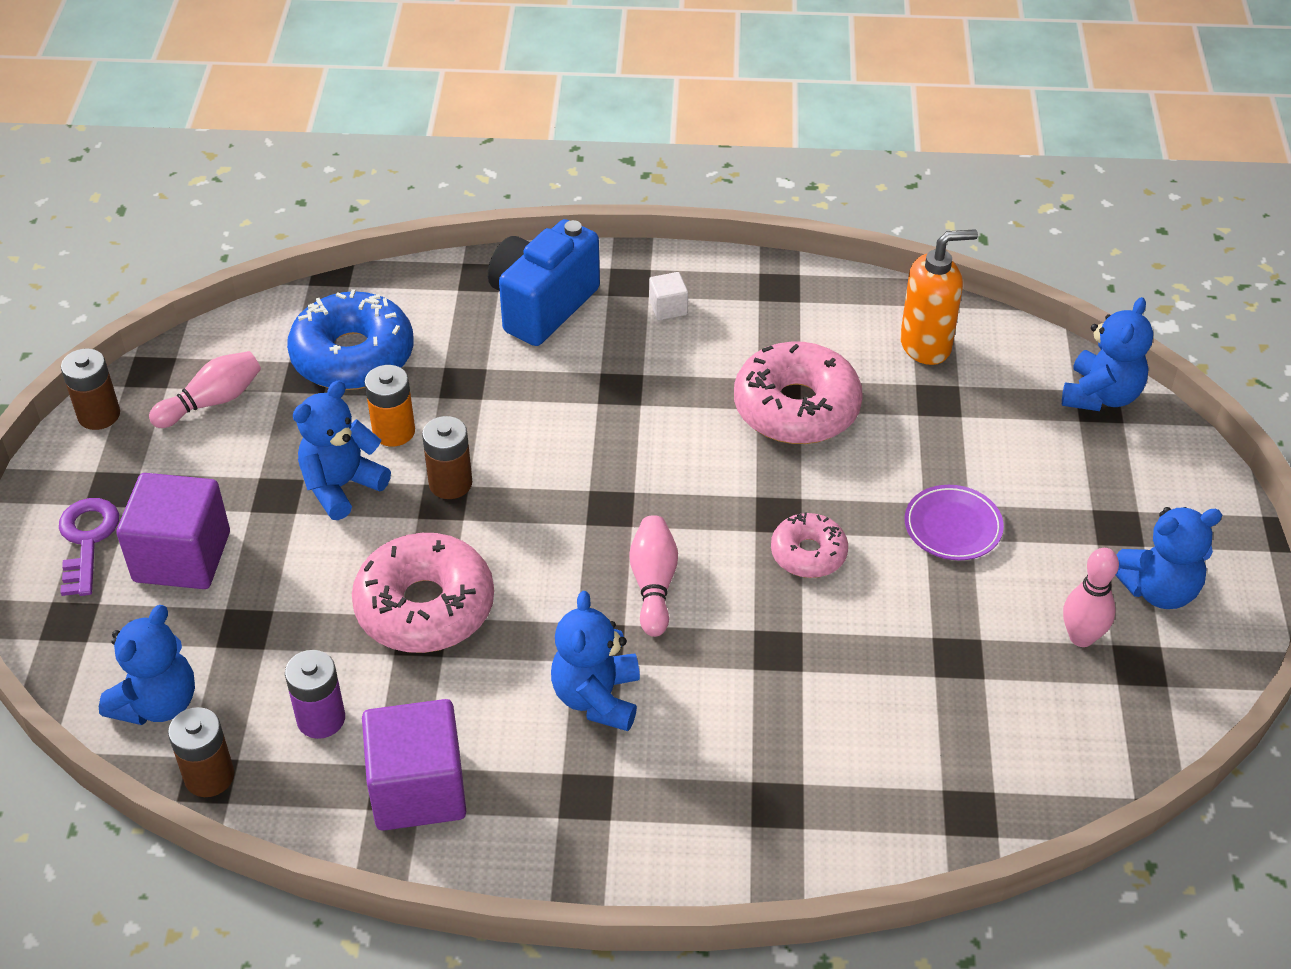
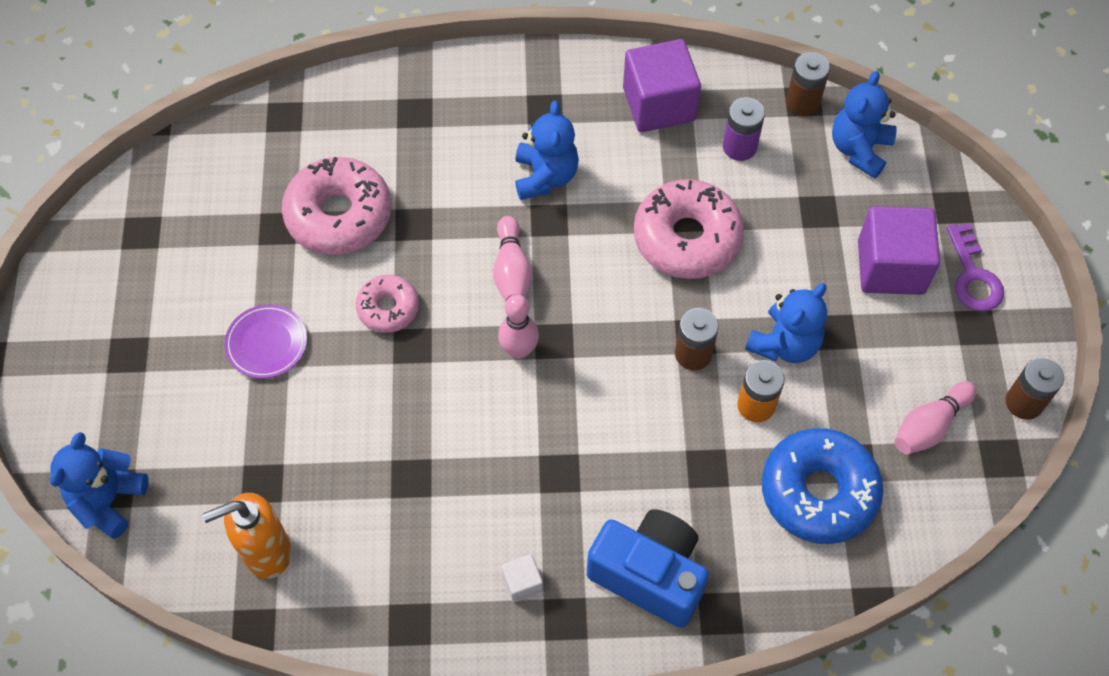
camera: 175 degrees right, 15 degrees up
(542, 306) = (649, 575): blue camera -> blue camera turned 90 degrees counterclockwise
(796, 408) = (395, 462): pink donut -> pink donut (339, 215)
(1081, 637) = (180, 251): pink bowling pin -> pink bowling pin (519, 350)
(1157, 589) = (110, 297): blue teddy bear -> none

